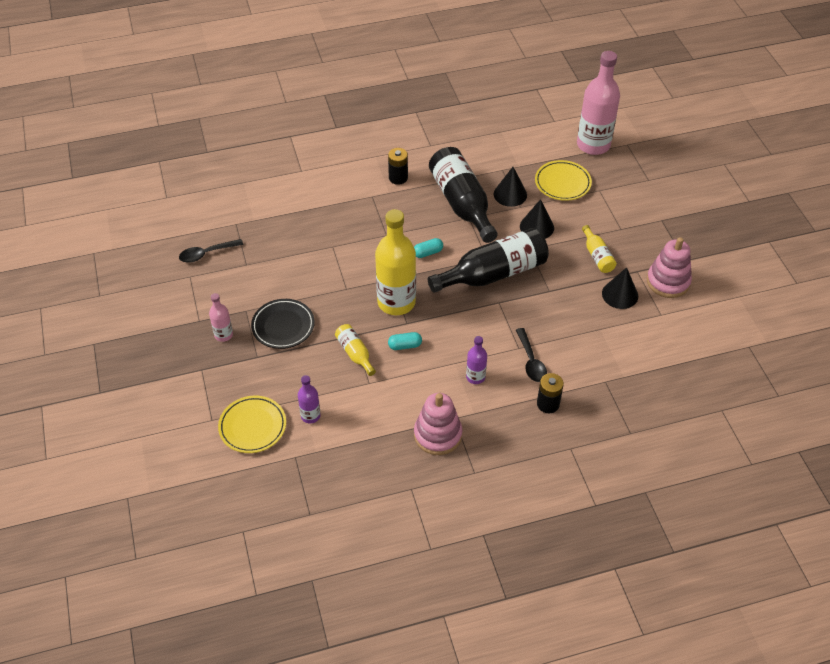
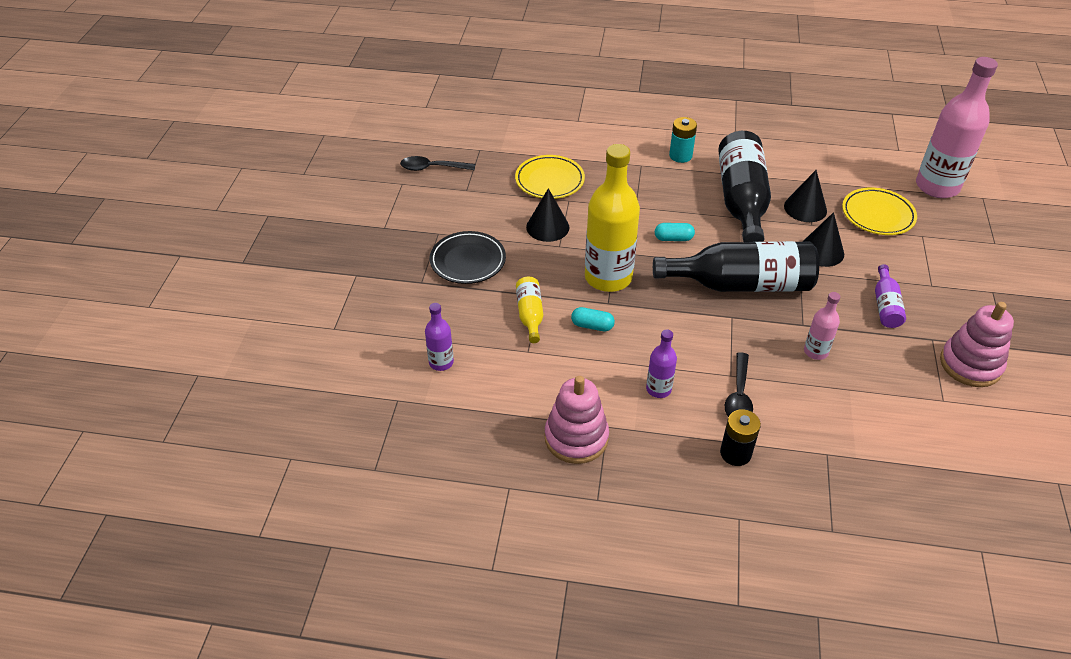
camera: 25 degrees right, 5 degrees down
(223, 335) = (400, 249): pink bottle -> pink bottle (815, 351)
(252, 426) = (372, 351): yellow plate -> yellow plate (549, 180)
(398, 178) = (680, 156): black battery -> turquoise battery
(597, 256) = (885, 305): yellow bottle -> purple bottle
(620, 294) = (895, 358): black cone -> black cone (547, 227)

